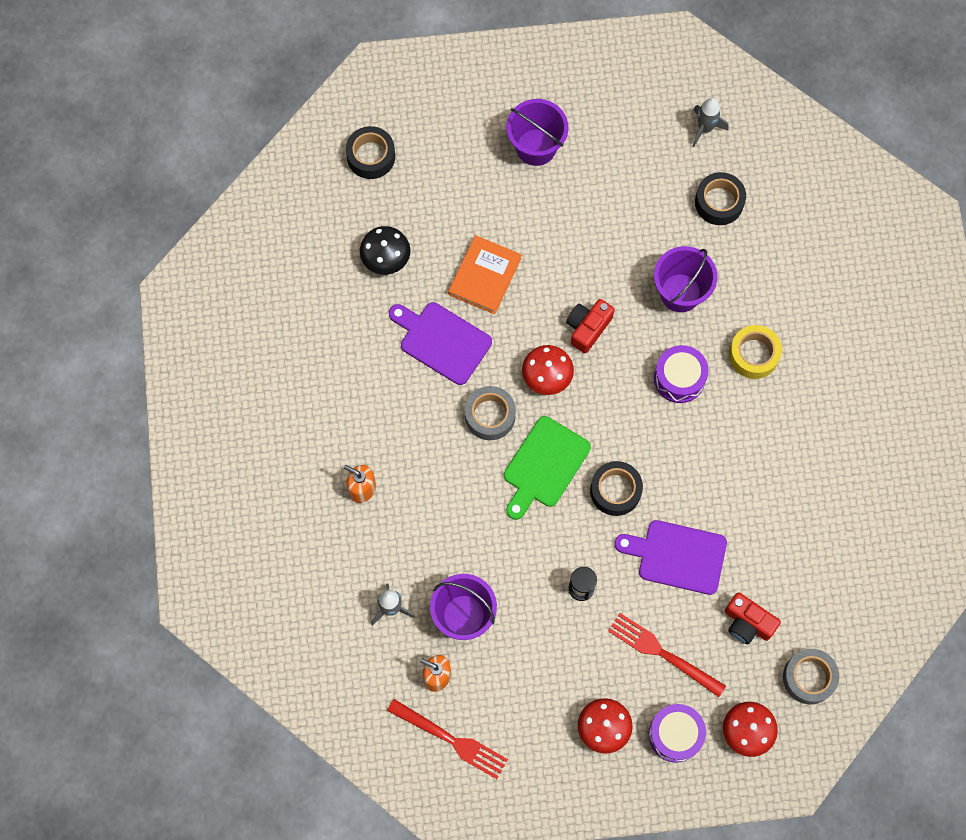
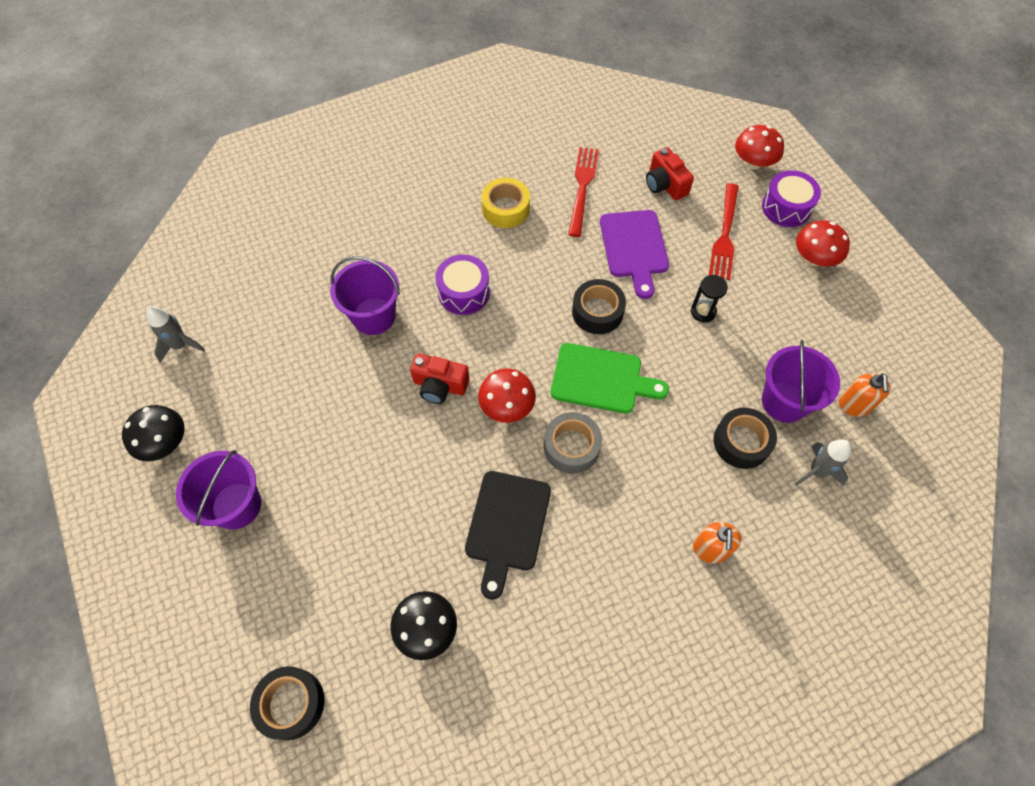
camera: 110 degrees left, 10 degrees down
(442, 341) = (507, 525): purple cutting board -> black cutting board
(452, 740) = (902, 372): red fork -> red fork (582, 187)
(484, 276) = (414, 506): orange book -> none
(611, 103) = (165, 443): none -> black mushroom
(719, 202) = (264, 311): black tape -> black tape (741, 442)
(747, 623) = (665, 184): red camera -> red camera turned 135 degrees clockwise
(753, 355) = (418, 242): yellow tape -> yellow tape (505, 209)
(809, 678) = (686, 135): grey tape -> none

